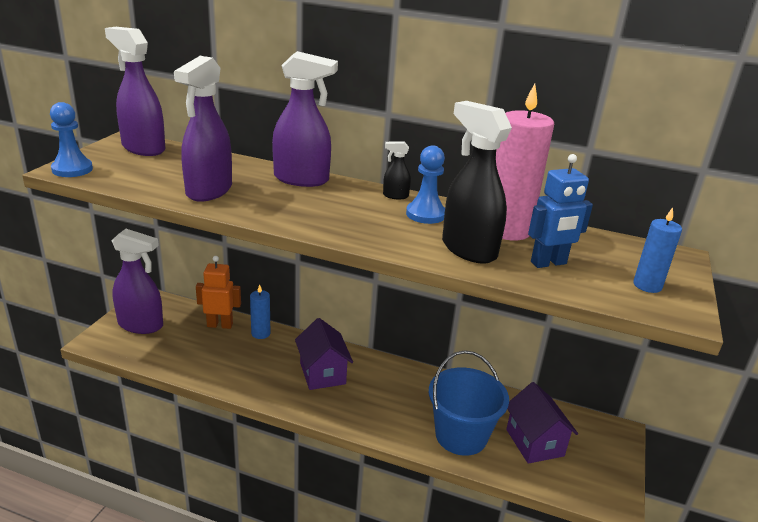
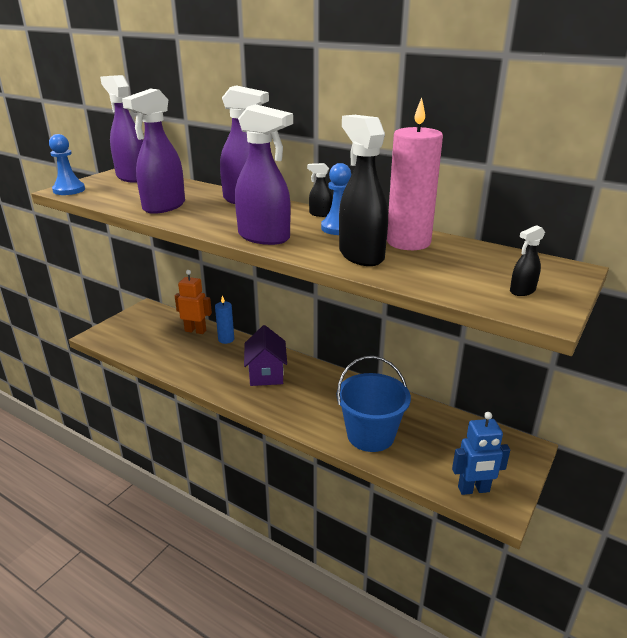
camera: 15 degrees right, 0 degrees up
(141, 325) = (134, 326): purple spray bottle -> purple spray bottle (264, 237)
(534, 442) = (439, 448): purple house -> none
(549, 263) = (432, 269): blue robot -> blue robot (473, 489)
(647, 285) = (522, 291): blue candle -> black spray bottle

